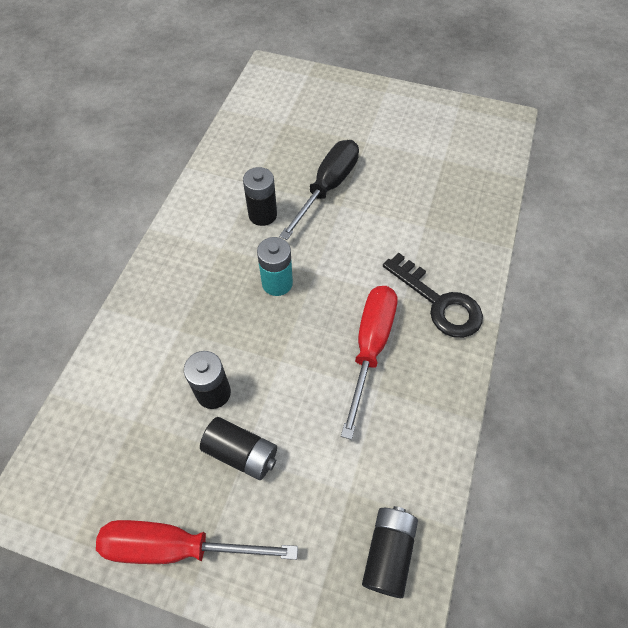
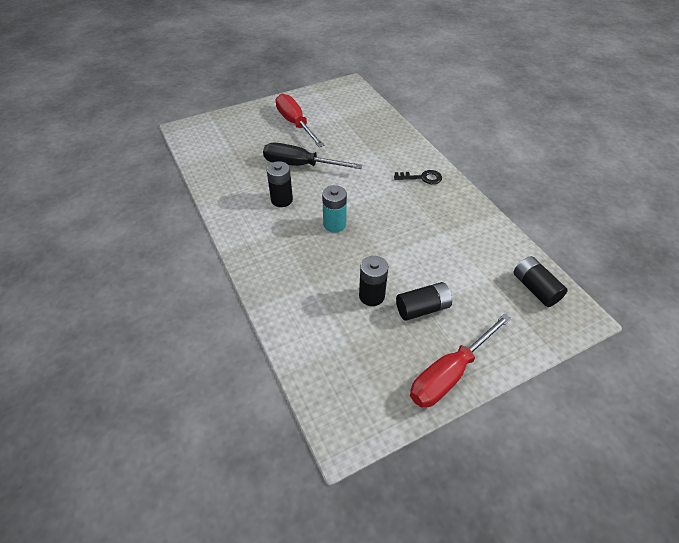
camera: 45 degrees left, 10 degrees down
(327, 187) = (300, 165): black screwdriver -> black screwdriver turned 60 degrees counterclockwise
(370, 347) = (418, 218): red screwdriver -> red screwdriver (295, 123)
(439, 302) = (422, 178): black key -> black key, size x0.62

